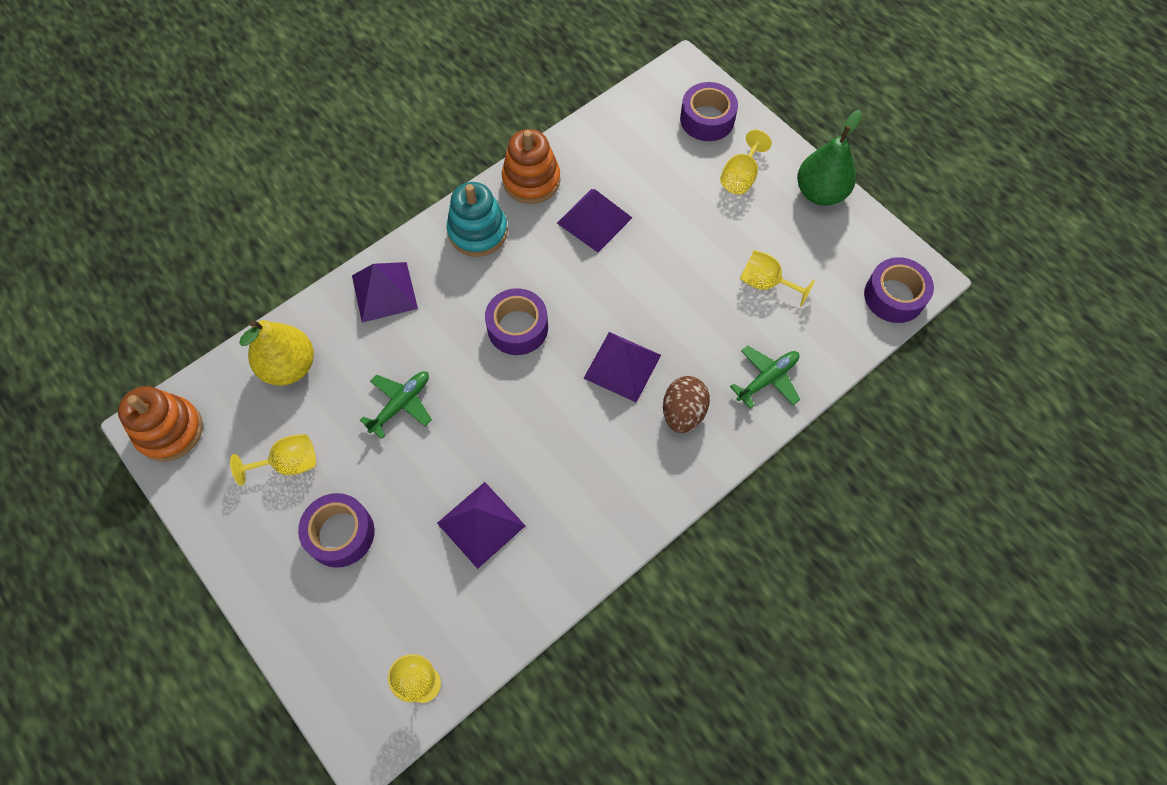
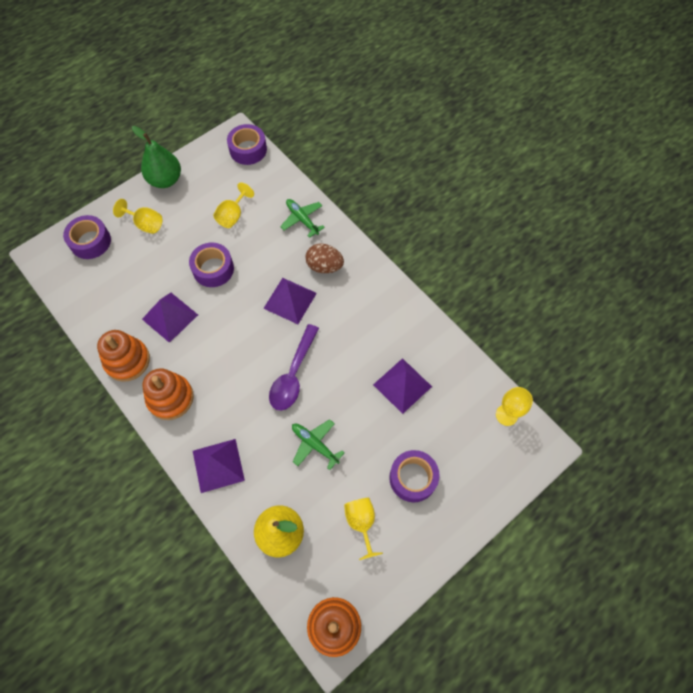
camera: 90 degrees left, 0 degrees up
(478, 232) = (170, 398): turquoise stacking toy -> orange stacking toy
(504, 374) = (293, 374): none -> purple spoon
(517, 327) = (256, 367): purple tape -> purple tape (213, 269)

